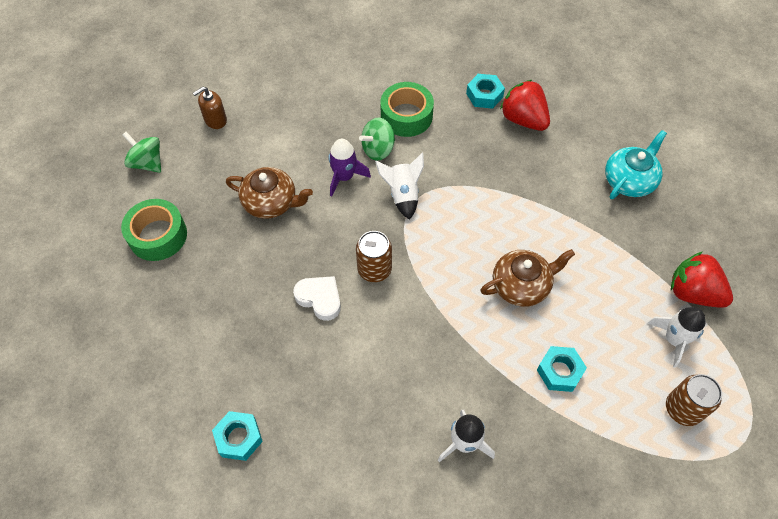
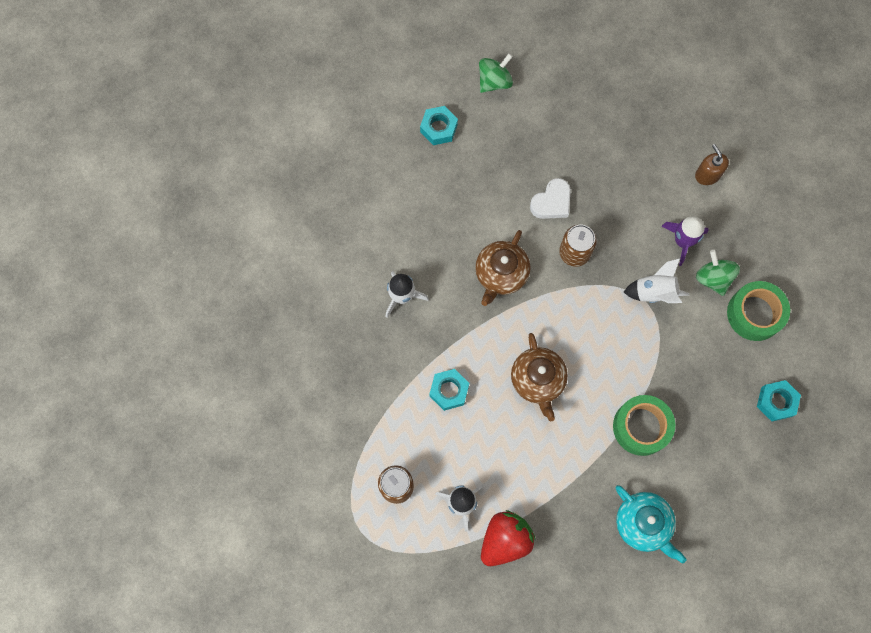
camera: 100 degrees right, 15 degrees up
(147, 163) = (720, 66): green spinning top -> green spinning top (494, 81)
(158, 235) = (636, 74): green tape -> green tape (641, 427)
(215, 120) = (768, 128): brown soap dispenser -> brown soap dispenser (707, 175)
(271, 202) = (660, 171): brown teapot -> brown teapot (501, 274)
(523, 119) = (737, 435): red strawberry -> none

